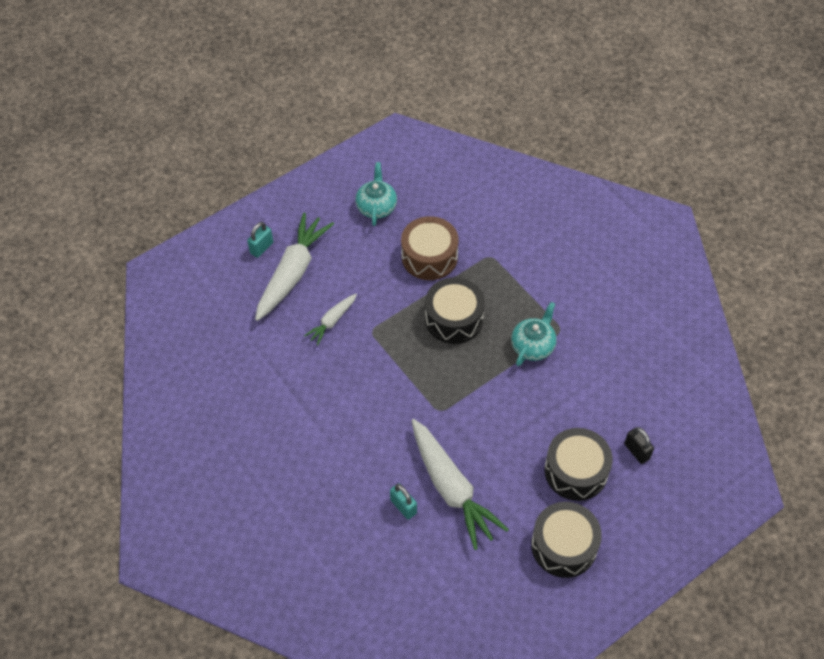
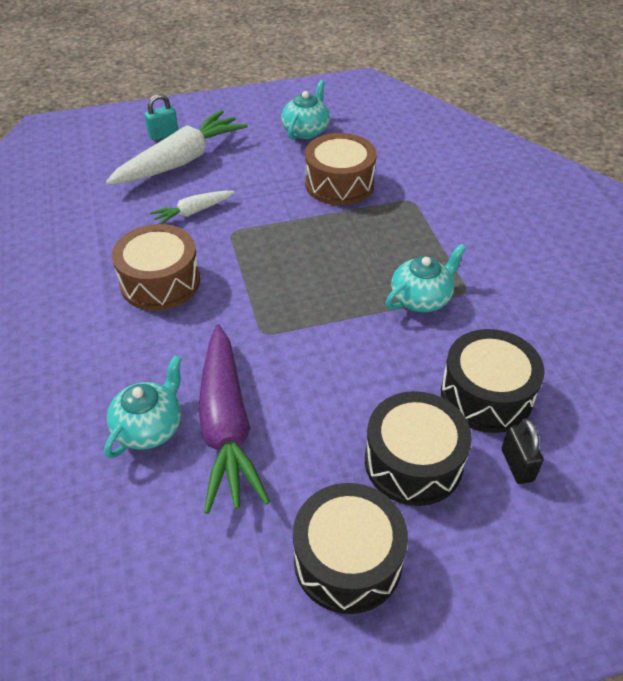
camera: 20 degrees right, 10 degrees down
(344, 393) = (160, 282): none -> brown drum
(403, 506) = (150, 427): turquoise padlock -> turquoise teapot
(451, 488) = (226, 426): white carrot -> purple carrot
(454, 318) = (335, 246): black drum -> black drum (486, 395)

